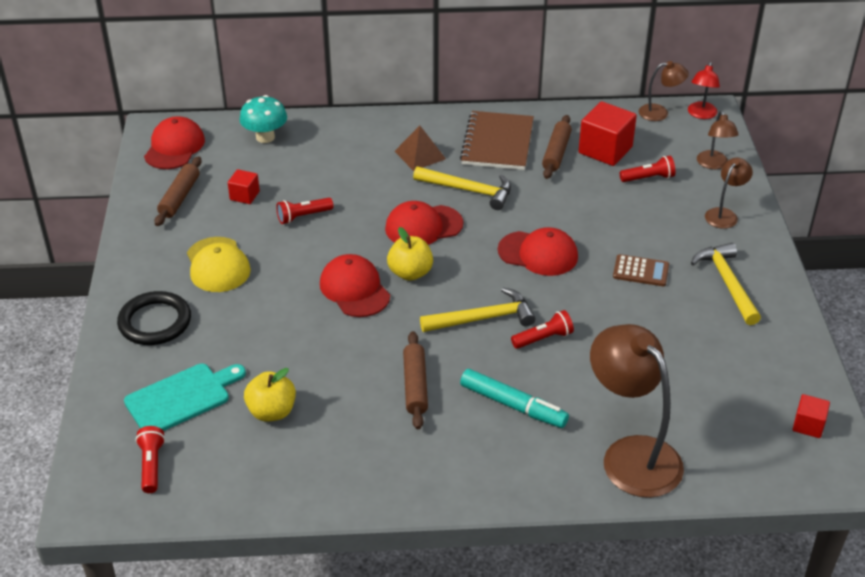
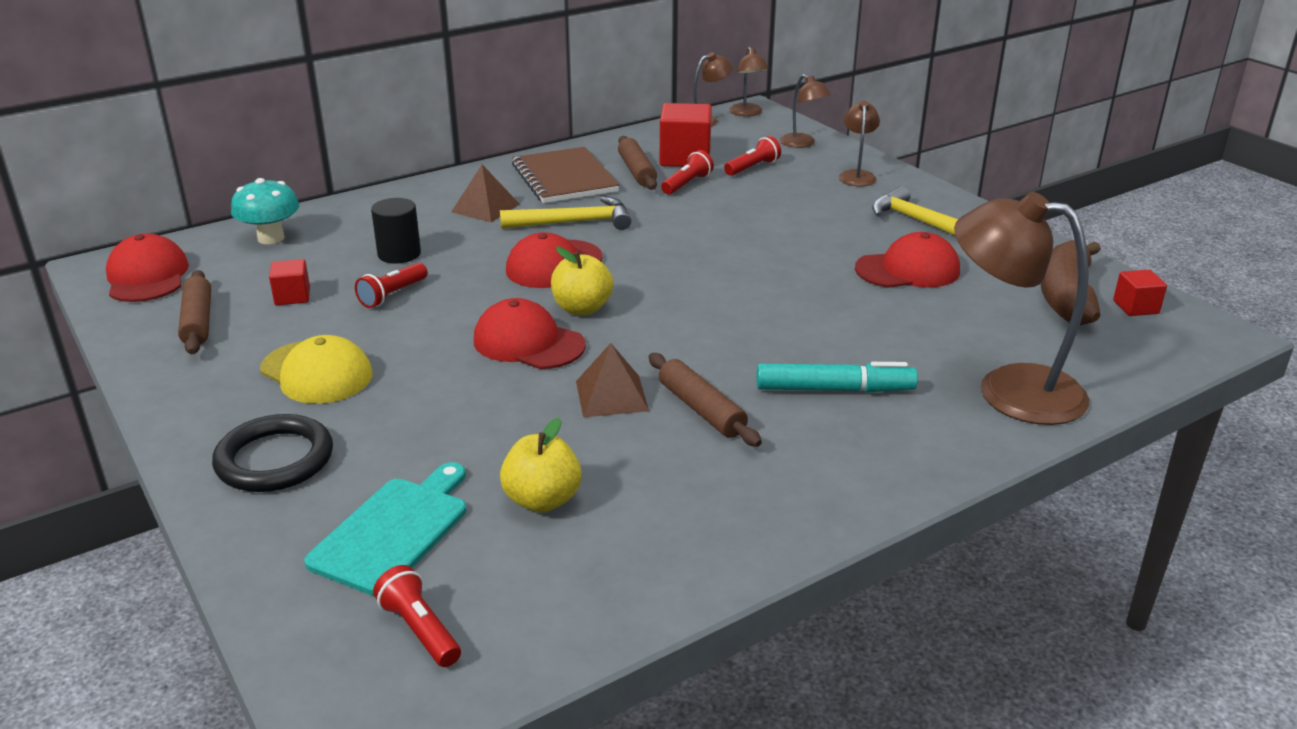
camera: 30 degrees left, 10 degrees down
(333, 180) = (399, 254): none -> black cylinder
(370, 352) = (611, 395): none -> brown pyramid
(483, 318) = (712, 323): yellow hammer -> none
(538, 254) = (709, 252): red cap -> red cap (908, 270)
(543, 338) = (797, 320): red flashlight -> red flashlight (687, 184)
(640, 271) = (831, 237): brown calculator -> none
(701, 114) = (747, 113): red lamp -> brown lamp
(764, 394) = (1066, 296): none -> brown banana

